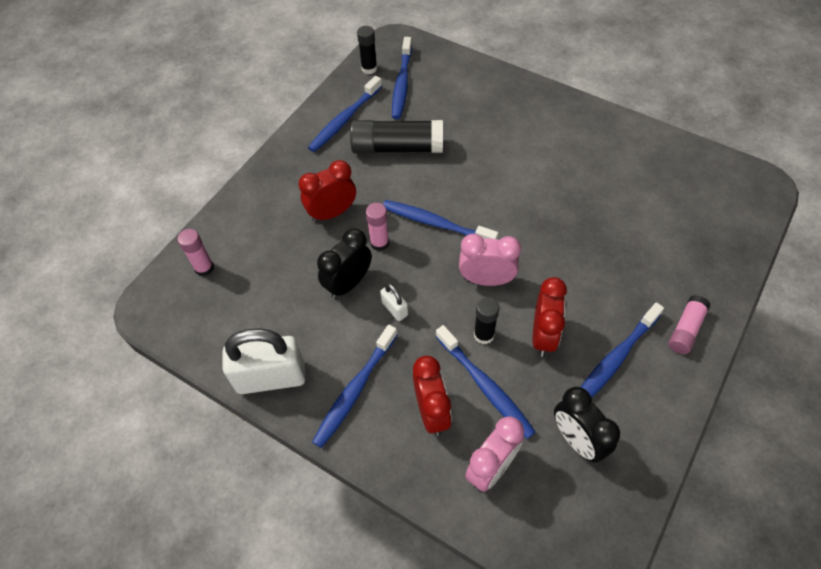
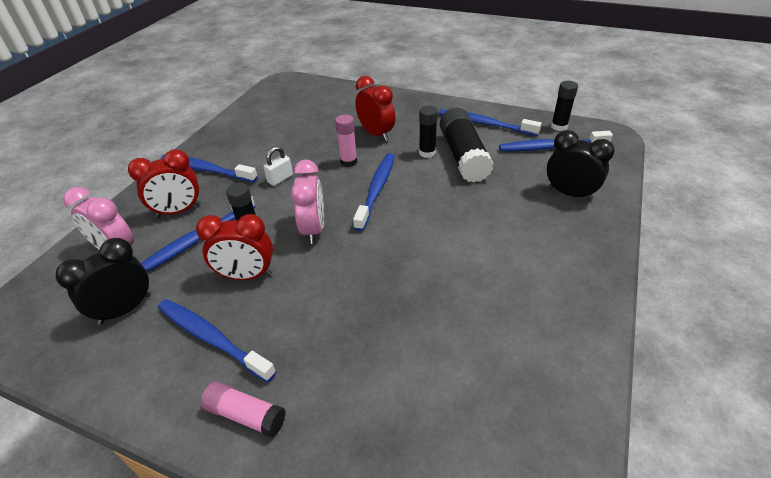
camera: 80 degrees right, 15 degrees down
(204, 268) = (315, 92): pink glue stick -> none
(271, 377) = (223, 133): white padlock -> none
(348, 283) = (305, 152): black clock -> black clock (569, 193)
(383, 174) = (427, 153): none -> black glue stick

